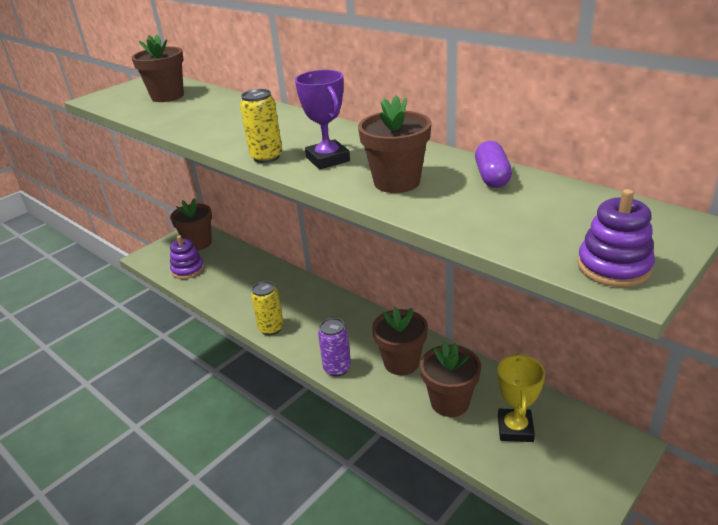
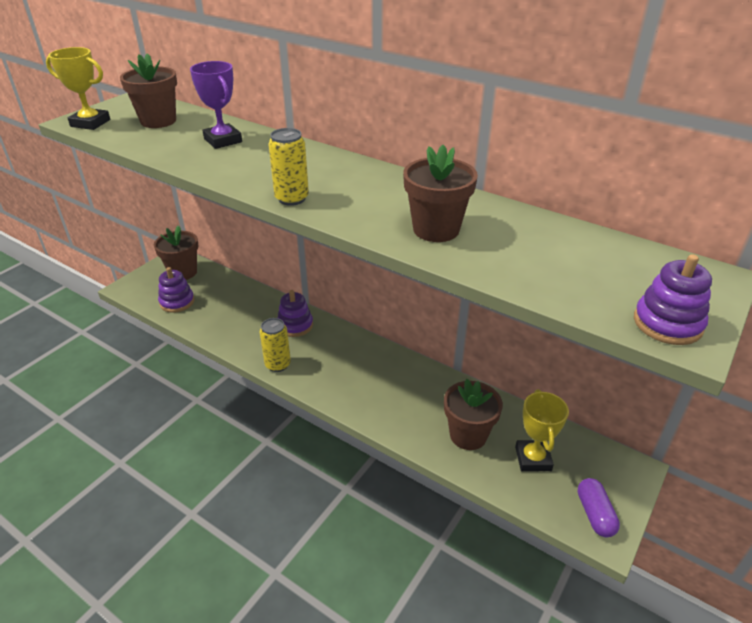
camera: 10 degrees left, 5 degrees up
(108, 100) = (90, 123): none -> yellow trophy
(294, 292) = (295, 325): none -> purple stacking toy
(327, 159) = (357, 202): purple trophy -> purple trophy (223, 140)
(337, 368) = (352, 405): purple can -> none
(401, 362) = (415, 396): brown flower pot -> none
(492, 177) = (528, 224): purple capsule -> purple capsule (595, 514)

